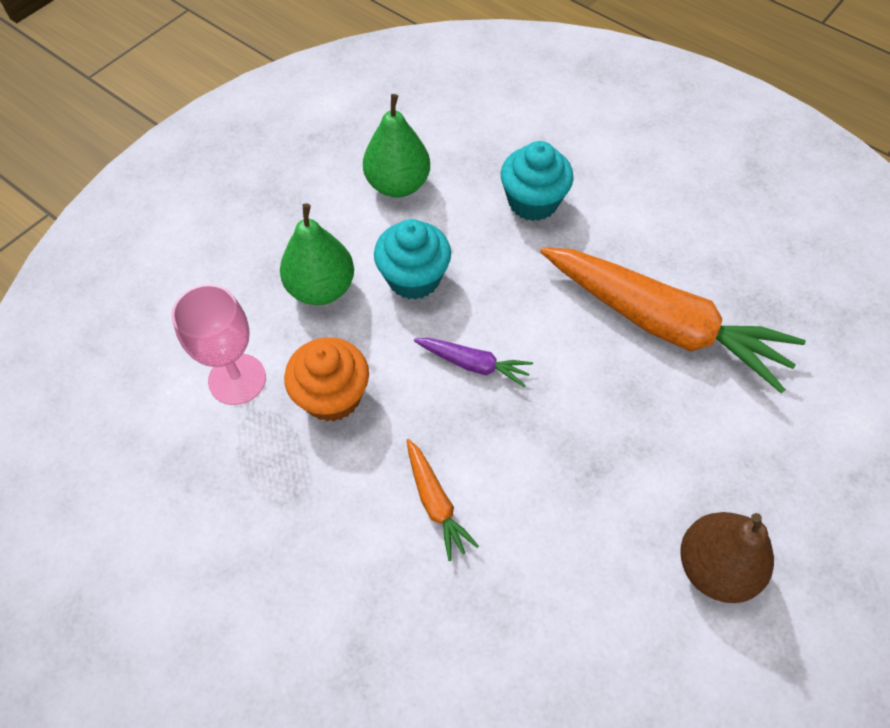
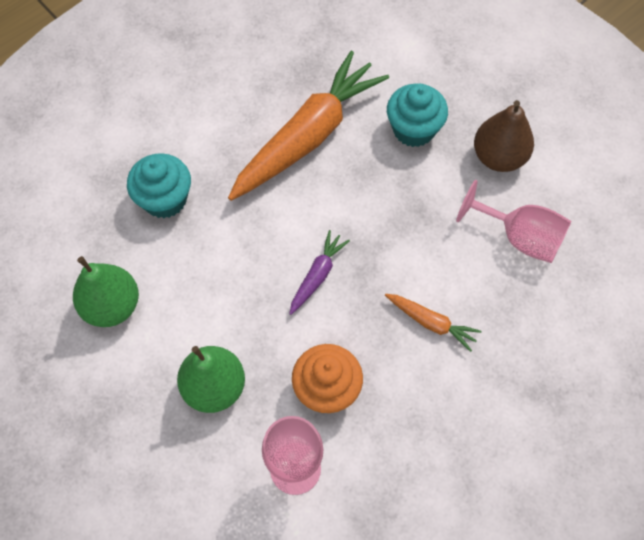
camera: 80 degrees left, 5 degrees up
(414, 278) = (222, 308): turquoise cupcake -> turquoise cupcake (413, 129)
(435, 502) = (431, 323): orange carrot -> orange carrot turned 45 degrees clockwise
(590, 609) = (519, 237): none -> pink goblet

